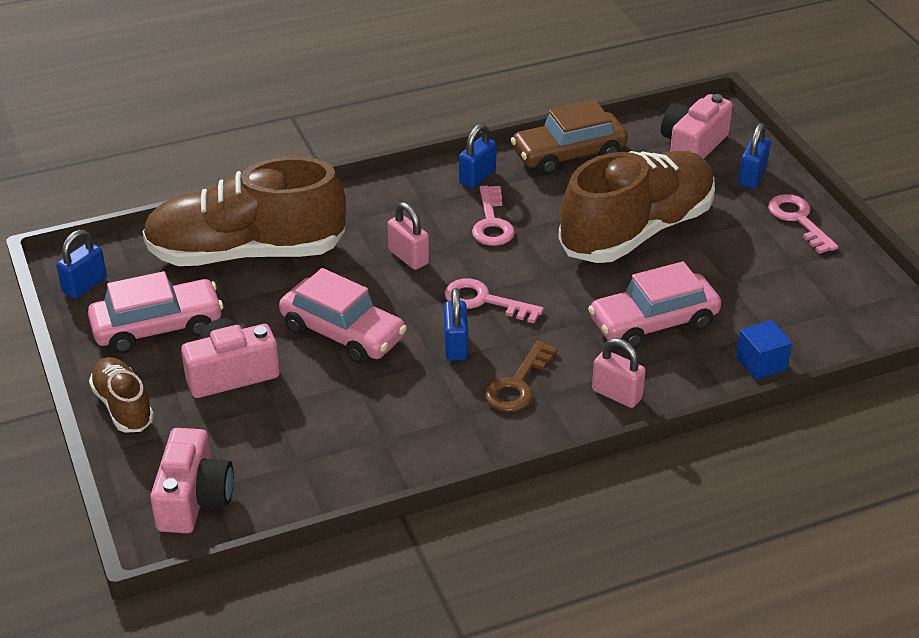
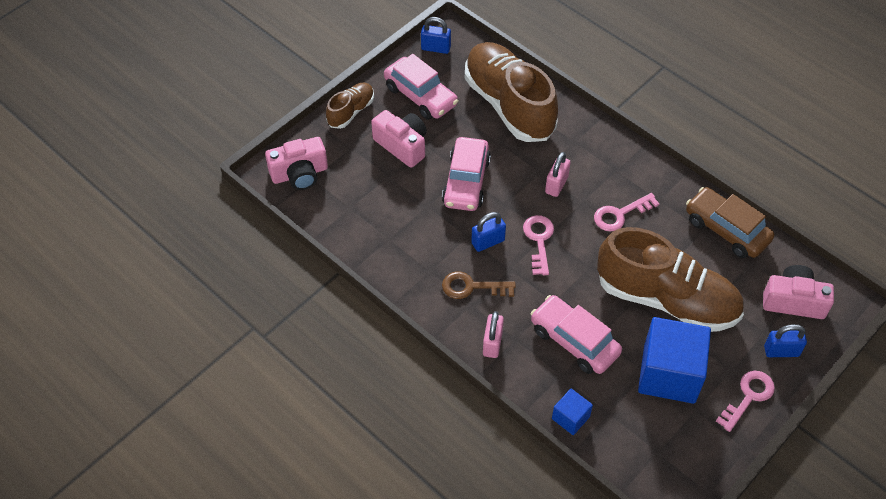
camera: 65 degrees right, 15 degrees up
(477, 177) = (663, 188): blue padlock -> none
(739, 265) = (669, 374): none -> blue cube

